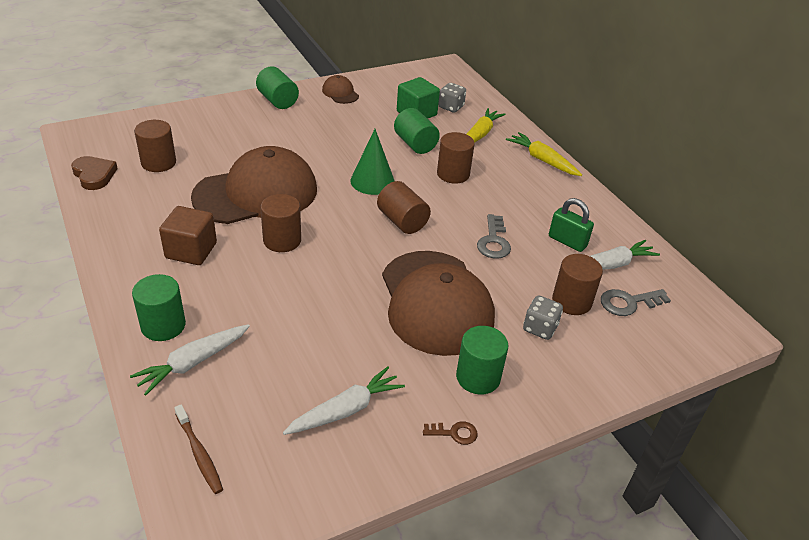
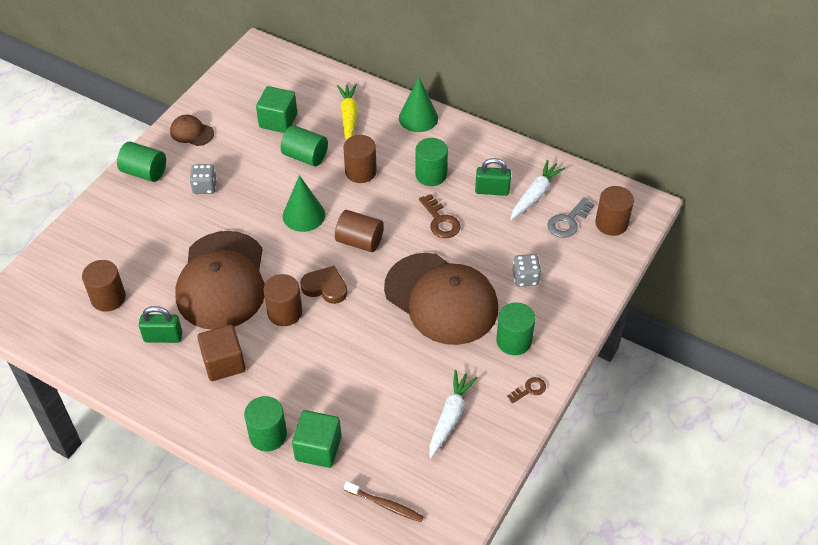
camera: 30 degrees left, 10 degrees up
(94, 175) = (66, 342): brown heart -> brown heart (325, 287)
(166, 208) = (163, 337): none -> green padlock
(193, 363) = (318, 448): white carrot -> green cube
(256, 193) = (222, 281): brown cap -> brown cap turned 150 degrees clockwise
(451, 107) = (301, 97): grey dice -> grey dice (205, 187)
(493, 241) = (440, 221): grey key -> brown key
(516, 204) = (431, 175): none -> green cylinder
(542, 160) = (418, 118): yellow carrot -> green cone
(571, 301) = (530, 243): brown cylinder -> brown cylinder (611, 223)

